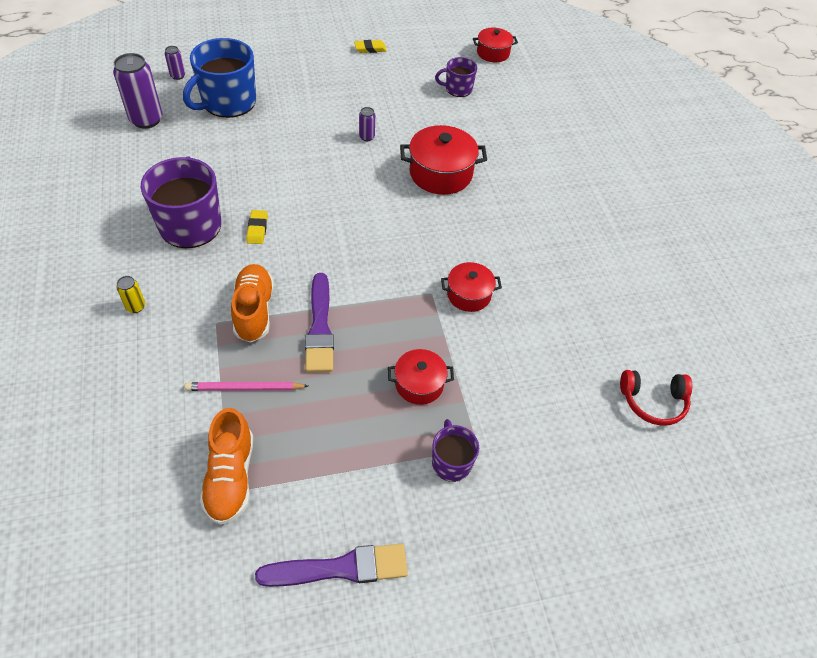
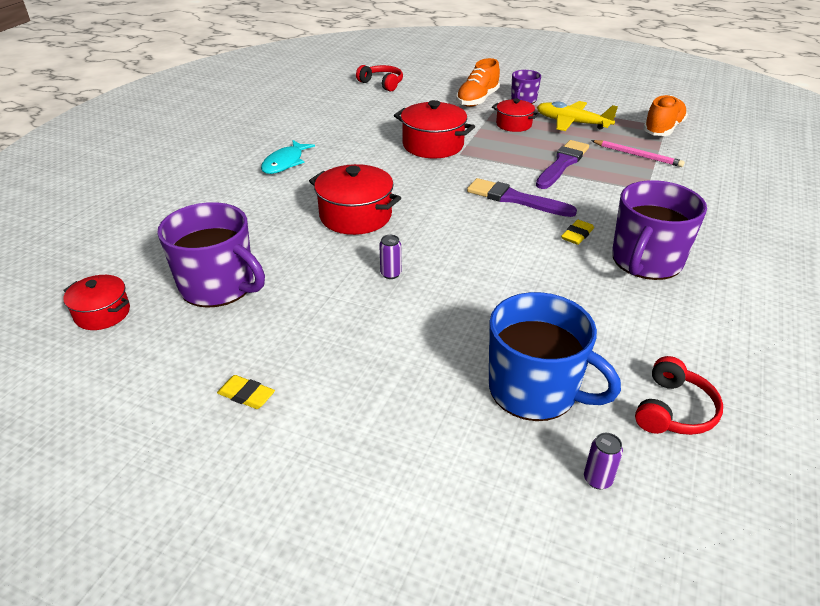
camera: 140 degrees left, 15 degrees down
(136, 306) = (717, 219): yellow can -> none
(146, 120) = (673, 410): purple can -> red headphones
(227, 102) = (535, 390): blue mug -> blue mug turned 45 degrees clockwise
(254, 311) = (610, 187): orange shoe -> orange shoe (477, 100)
(340, 568) = (613, 93): purple brush -> purple brush (515, 199)
(353, 428) = (572, 123): none -> yellow plane
(457, 89) = (219, 286): purple mug -> purple mug, size x1.87
(468, 295) = (433, 145): red pot -> red pot, size x1.63
(563, 204) = (285, 163): none -> turquoise fish

